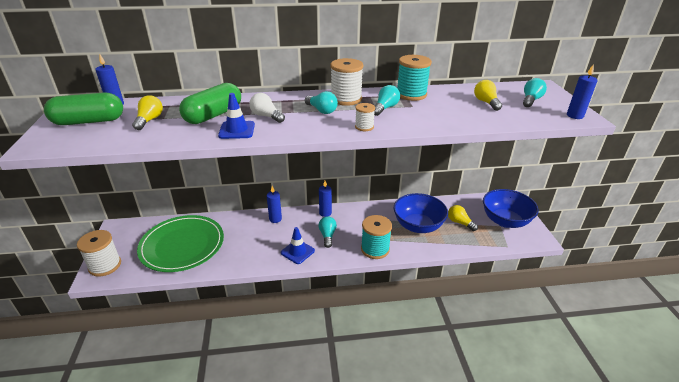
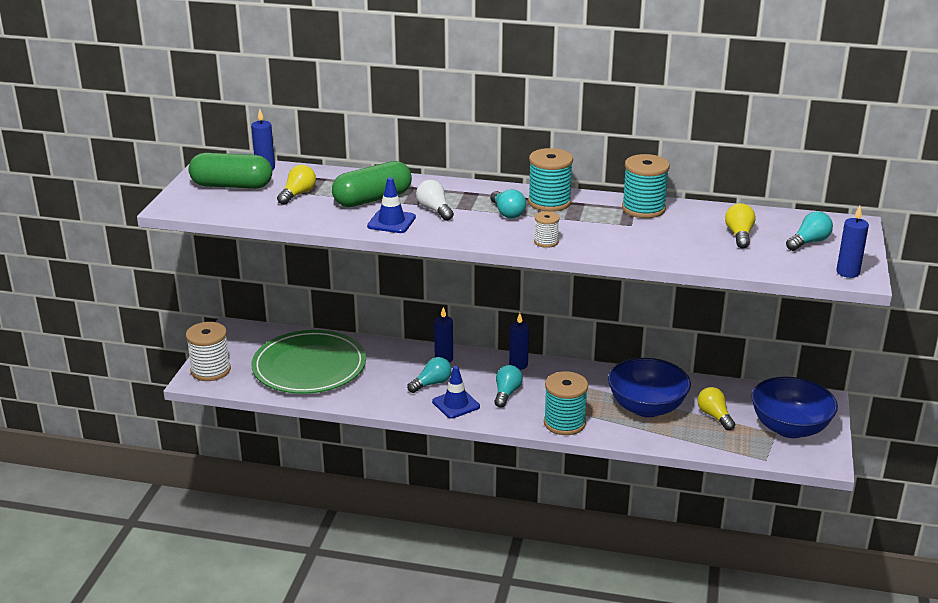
camera: 20 degrees right, 5 degrees down
(346, 99) = (549, 202): white spool -> turquoise spool
(385, 108) = (592, 222): turquoise light bulb -> turquoise light bulb (431, 383)

